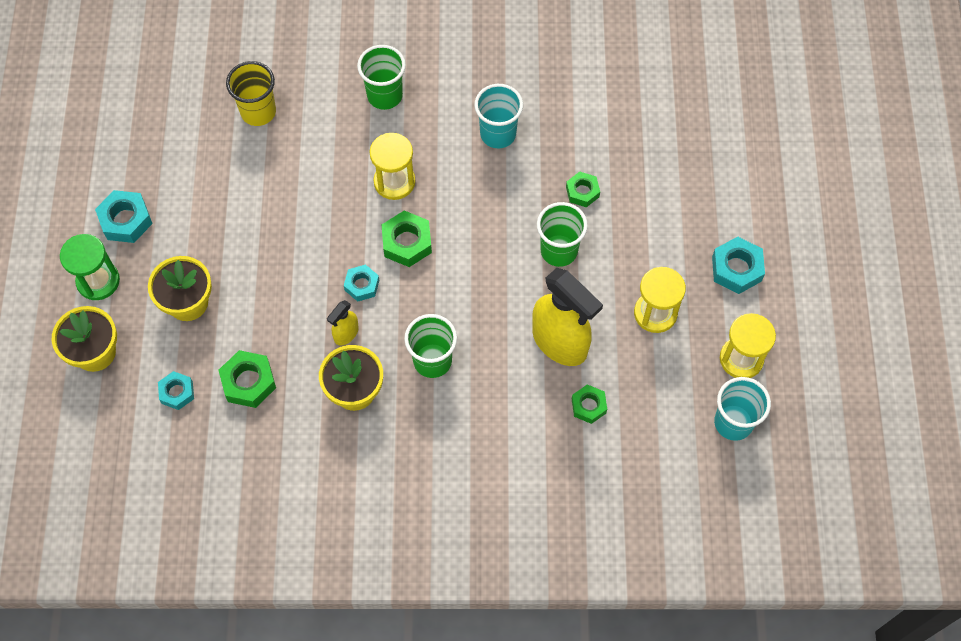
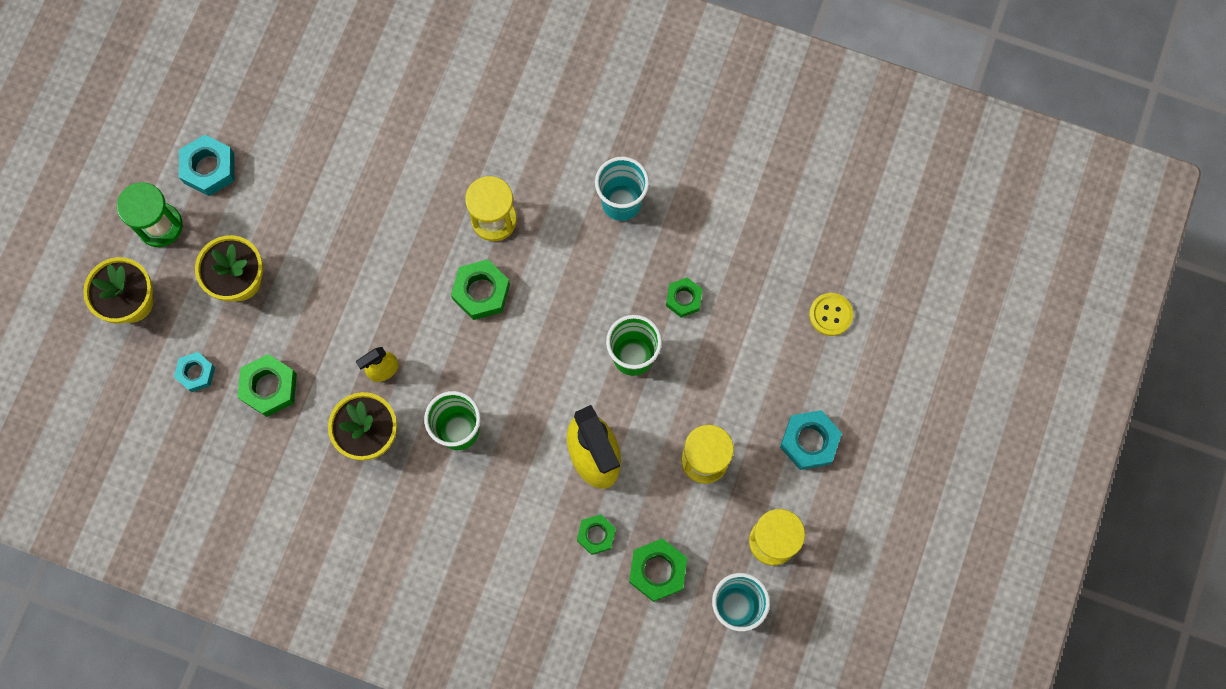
camera: 20 degrees right, 10 degrees up
(258, 112) = (384, 92): yellow cup -> none
(362, 285) = (418, 323): turquoise nut -> none
(384, 95) = (520, 118): green cup -> none
(654, 417) = (657, 571): none -> green nut
(710, 164) = (830, 315): none -> yellow button

